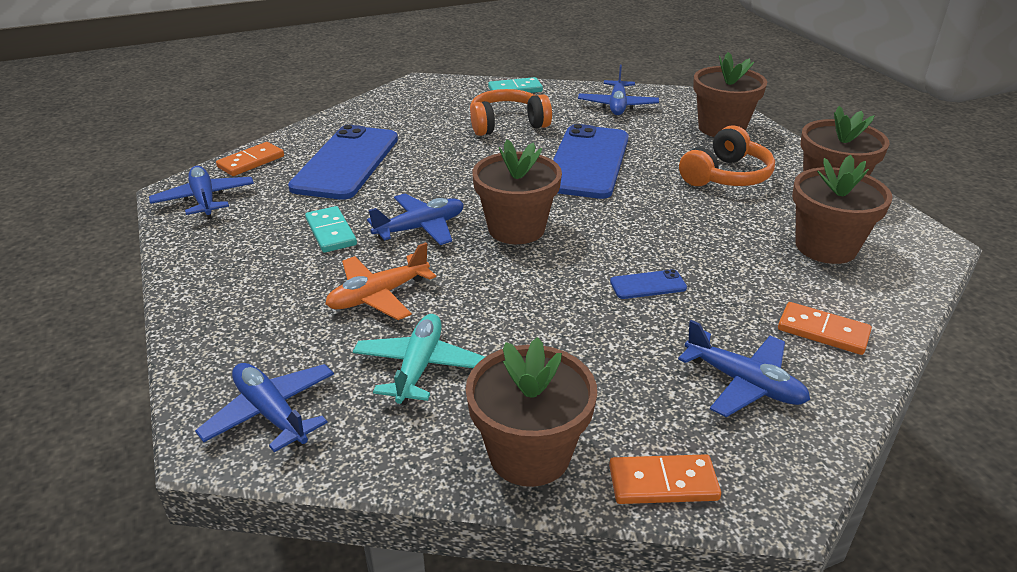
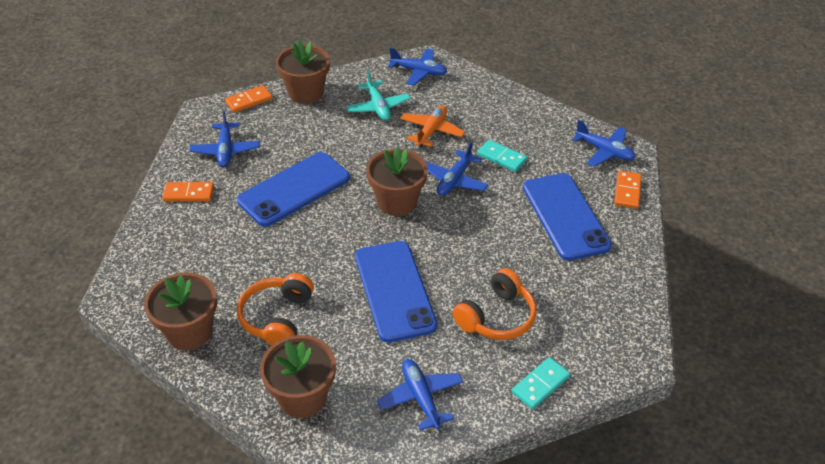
camera: 150 degrees right, 10 degrees up
(648, 285) = (294, 189): blue phone -> blue phone, size x2.45
(744, 383) = (225, 150): blue plane -> blue plane turned 105 degrees counterclockwise
(825, 247) = (190, 262): brown flower pot -> none

